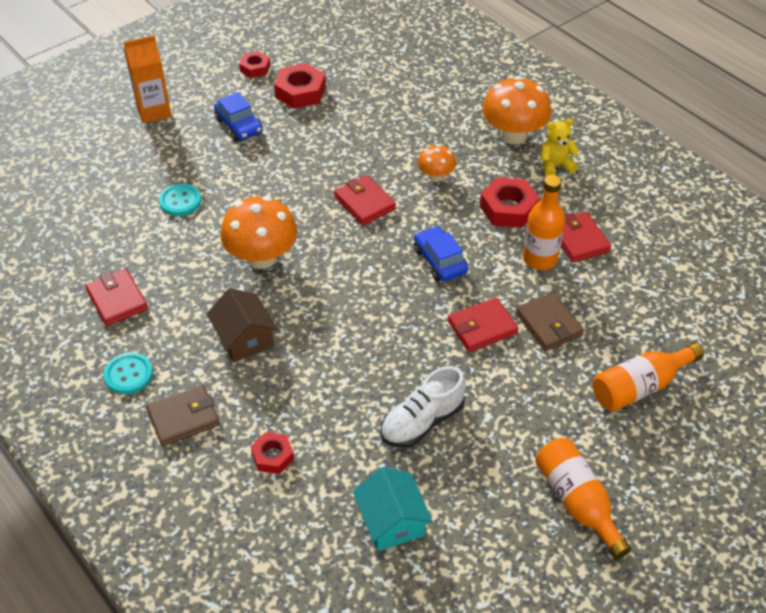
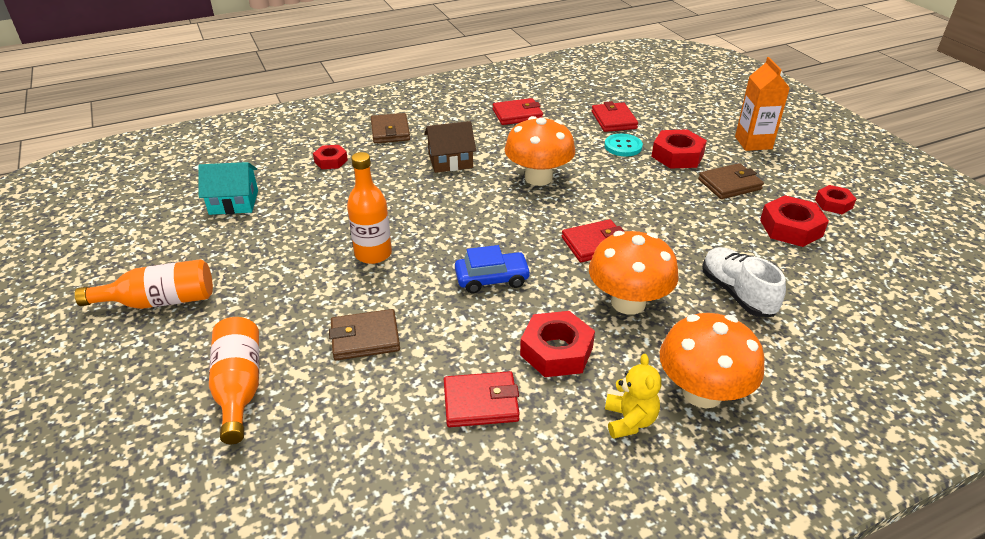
camera: 105 degrees right, 10 degrees down
(128, 374) = (442, 115): turquoise button -> none
(191, 161) = (677, 156): none -> red nut
(239, 126) = (729, 184): blue car -> brown wallet
(422, 422) = (308, 232): white shoe -> white shoe (737, 293)
(436, 176) = (628, 302): orange mushroom -> orange mushroom, size x1.84
(482, 327) = (389, 289): red wallet -> red wallet (614, 120)
(540, 259) = (463, 357): orange bottle -> orange bottle (373, 254)

